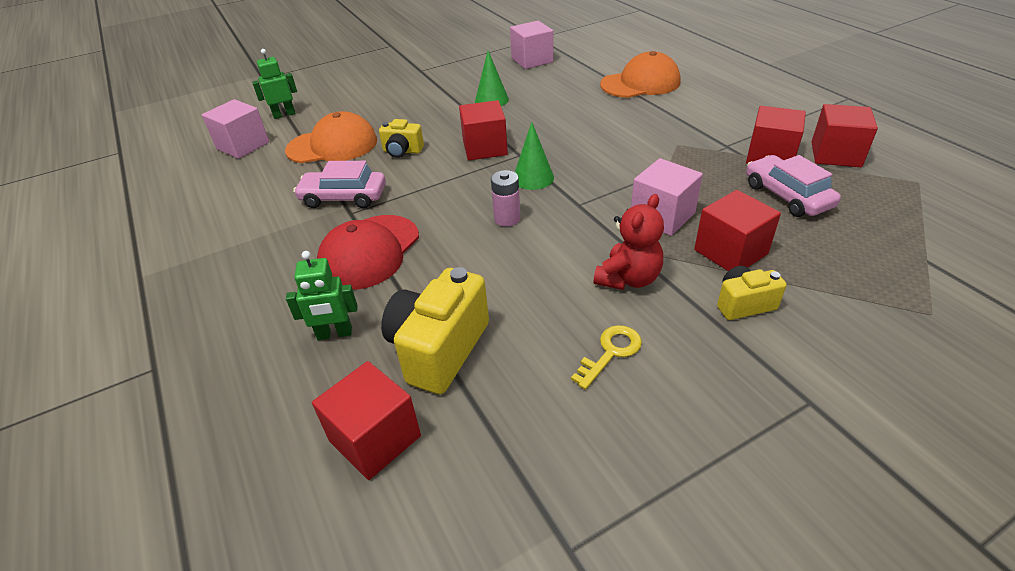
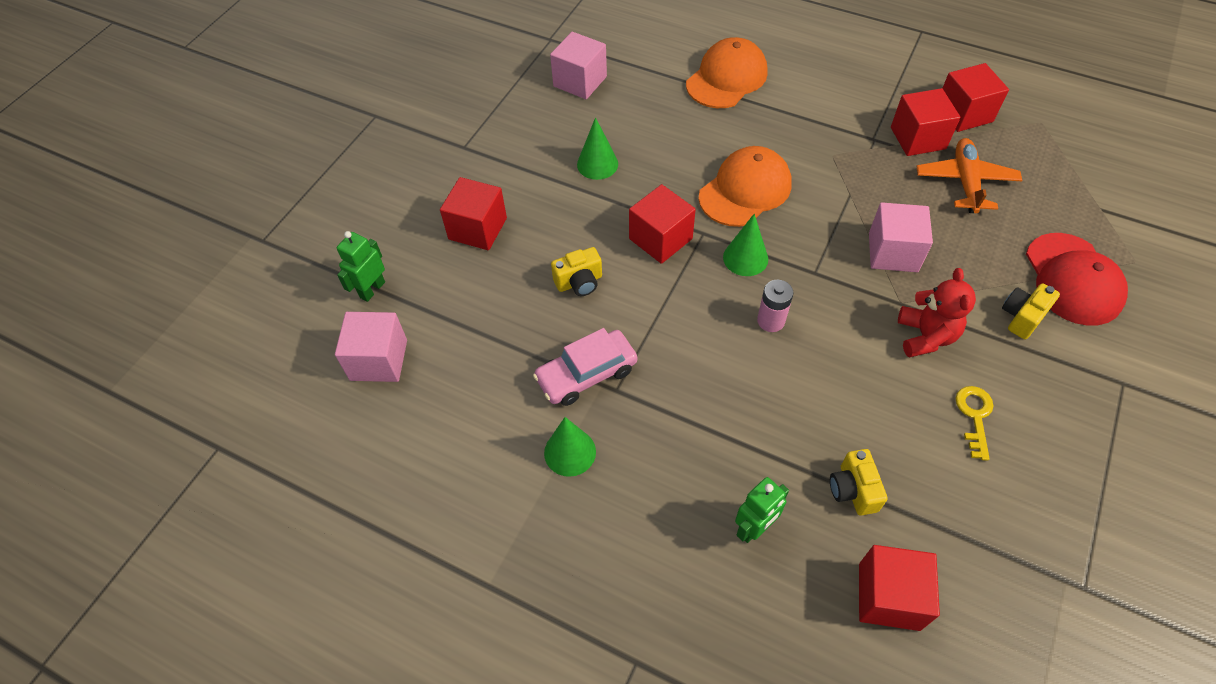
camera: 35 degrees left, 15 degrees up
(278, 232) = (570, 452): none -> green cone
(332, 145) = (491, 310): orange cap -> orange cap (745, 190)
(369, 252) = (687, 426): red cap -> red cap (1073, 279)
(439, 349) = (853, 490): yellow camera -> yellow camera, size x0.56
(730, 252) = (973, 267): red cube -> red cube (477, 228)
(787, 196) = (965, 182): pink car -> orange plane

